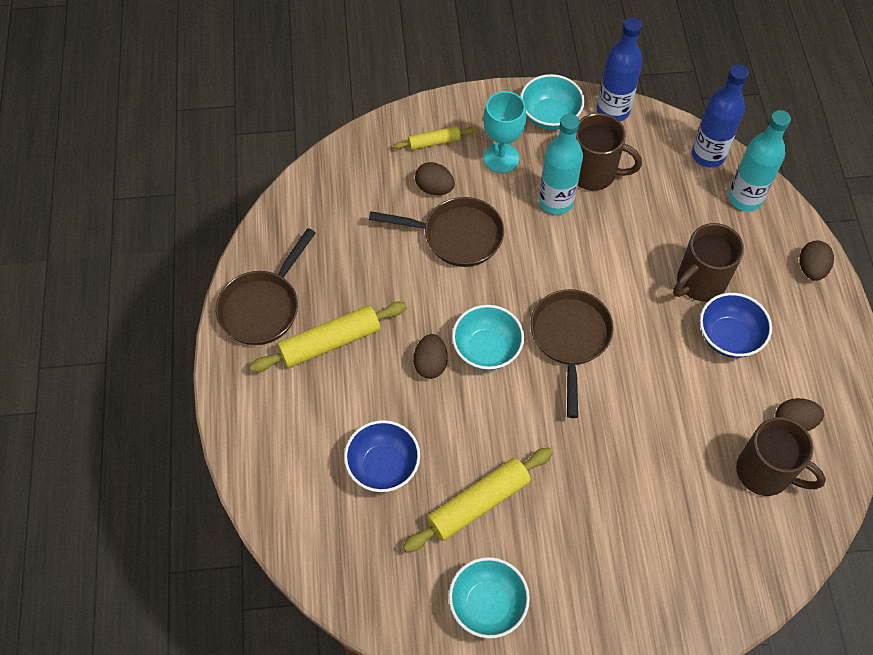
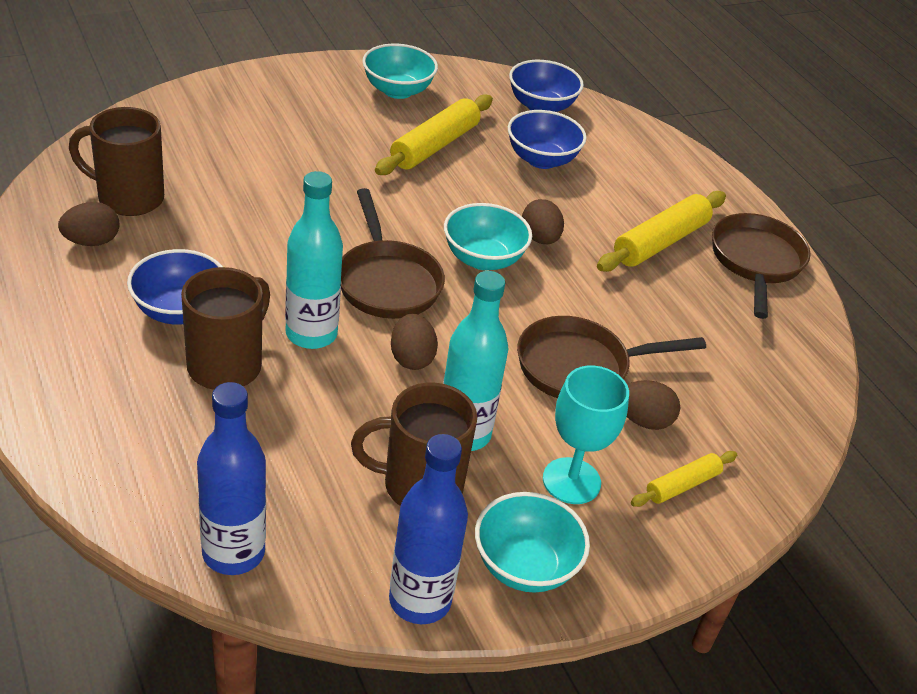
camera: 155 degrees right, 20 degrees down
(345, 553) = (541, 106): none -> blue bowl
(745, 198) = (163, 492): turquoise bottle -> turquoise bottle (311, 334)
(811, 268) = (54, 408): brown egg -> brown egg (411, 358)

